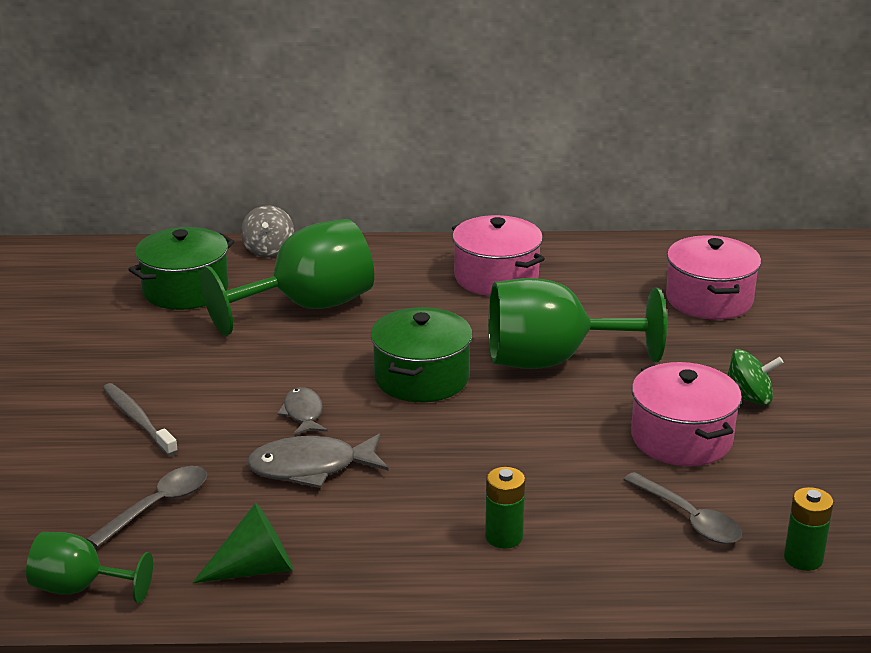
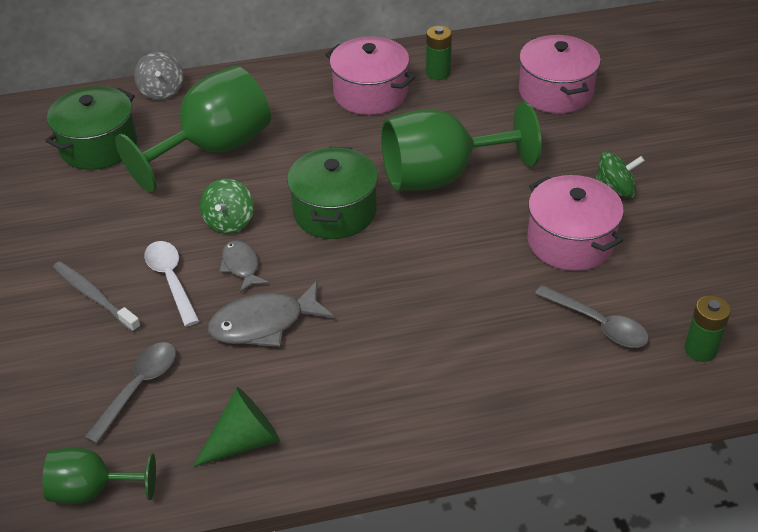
camera: 10 degrees left, 15 degrees up
(223, 416) = (171, 280): none -> white spoon
(303, 373) = (229, 222): none -> green spinning top
(504, 537) = (450, 370): green battery -> green battery (438, 73)

